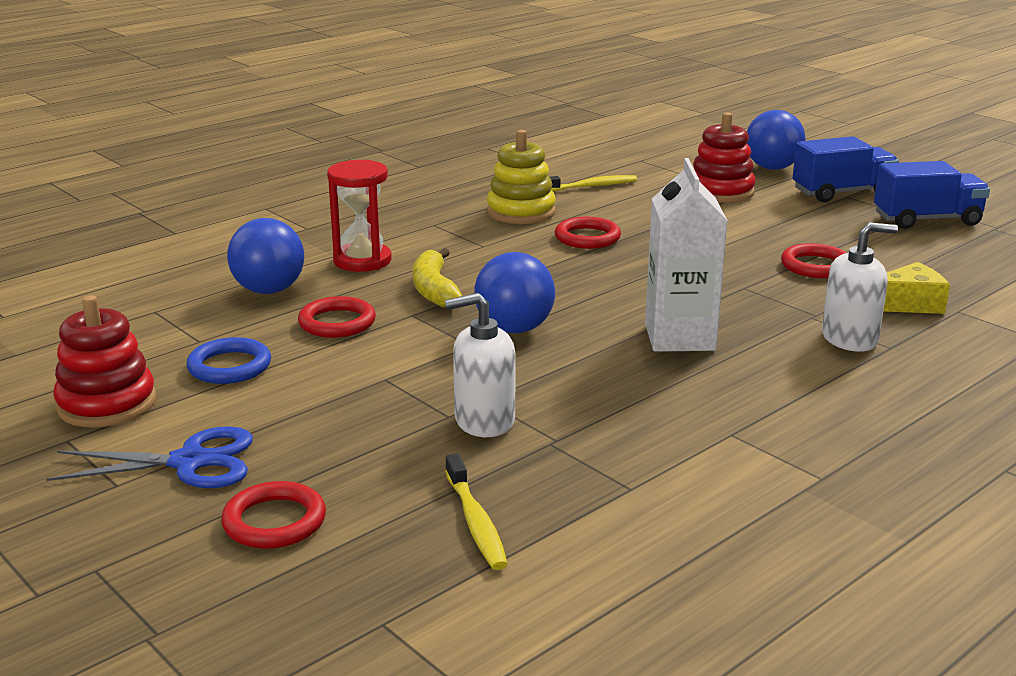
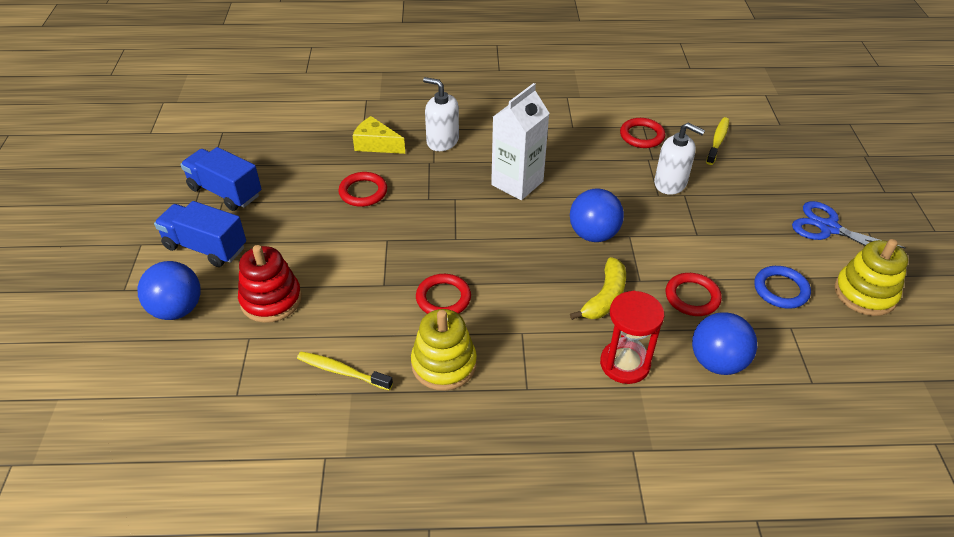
camera: 140 degrees left, 20 degrees up
(107, 404) = (865, 293): red stacking toy -> yellow stacking toy
(274, 521) = (800, 178): red ring -> red ring (641, 136)

